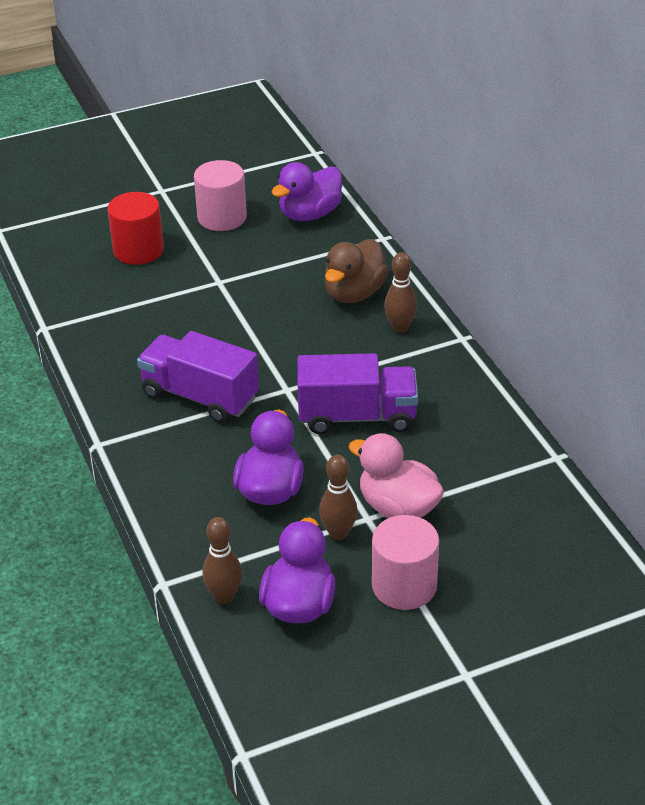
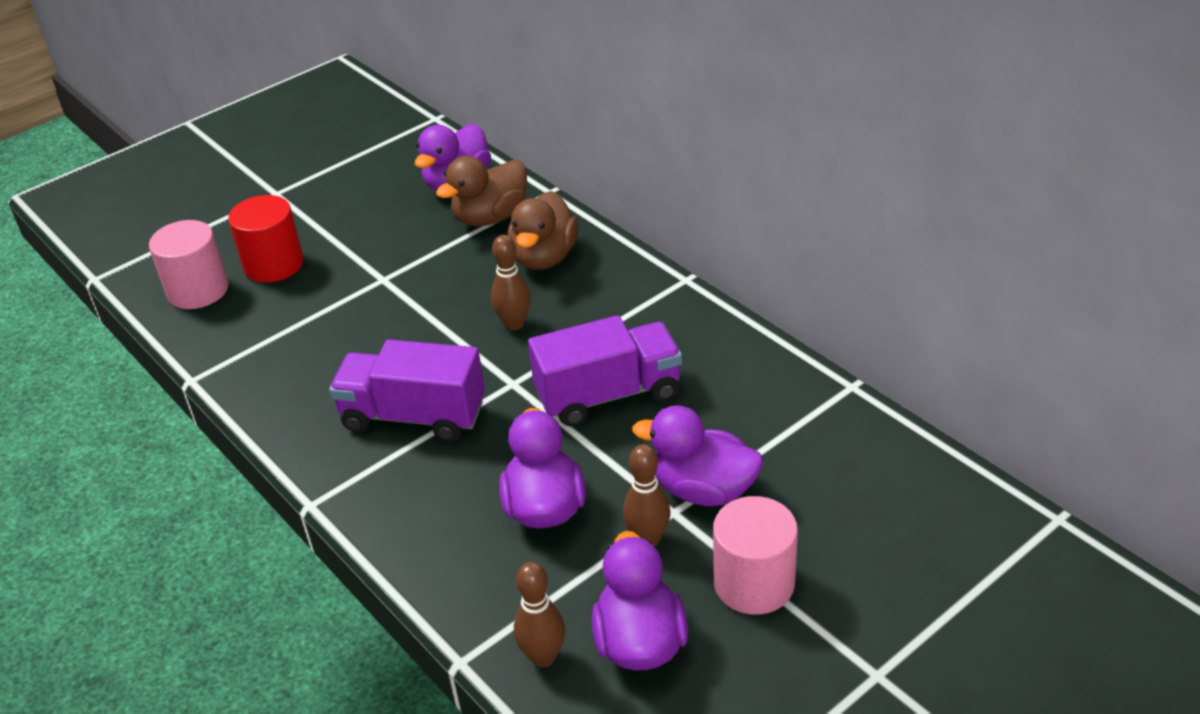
camera: 15 degrees left, 0 degrees up
(222, 217) = (358, 207): pink cylinder -> pink cylinder (198, 290)
(325, 249) = (490, 217): none -> brown duck
(398, 507) = (703, 490): pink duck -> purple duck
(400, 327) = (612, 283): brown bowling pin -> brown bowling pin (514, 324)

